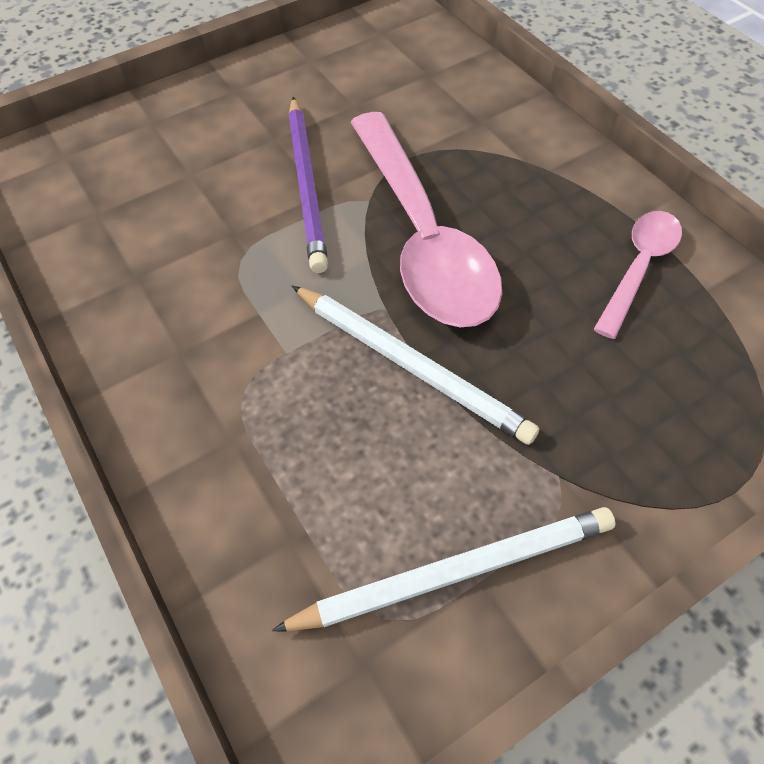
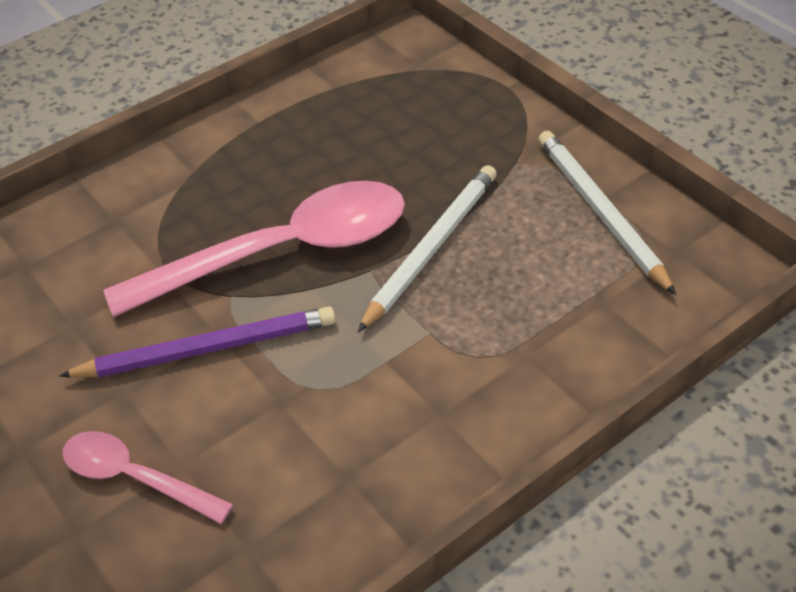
camera: 95 degrees left, 10 degrees down
(638, 268) = (314, 120): pink spoon -> pink spoon (135, 478)

